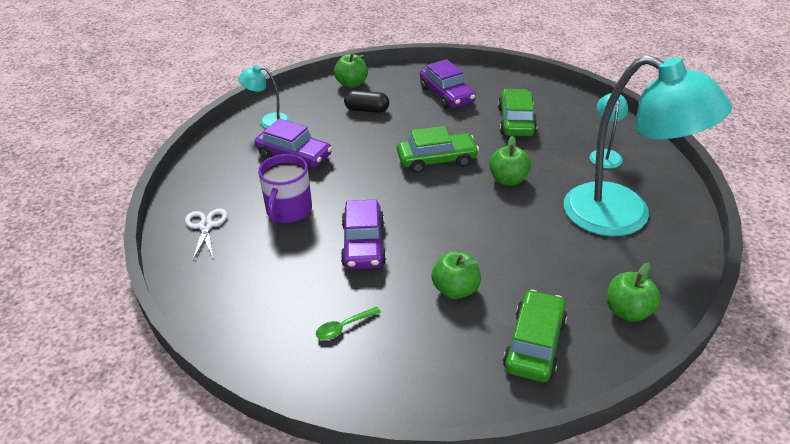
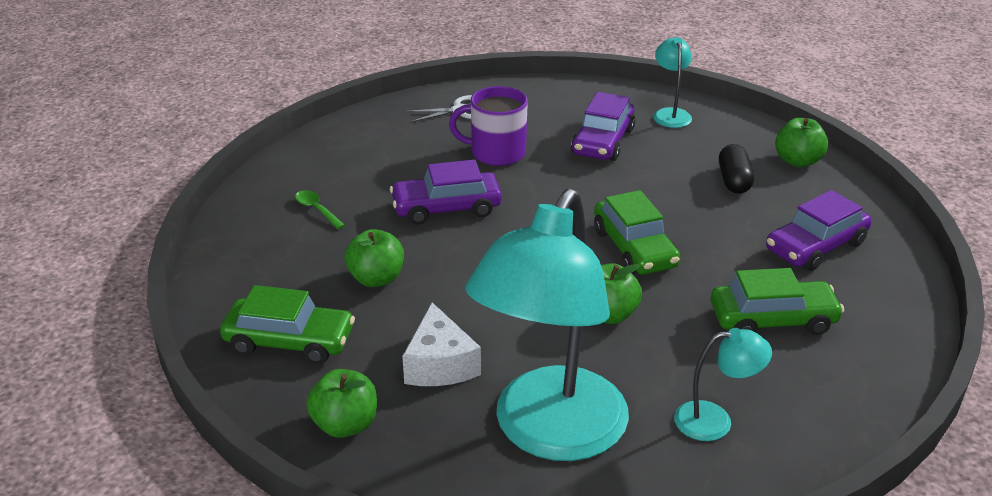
camera: 80 degrees right, 5 degrees down
(560, 260) = (439, 364): none -> white cheese

